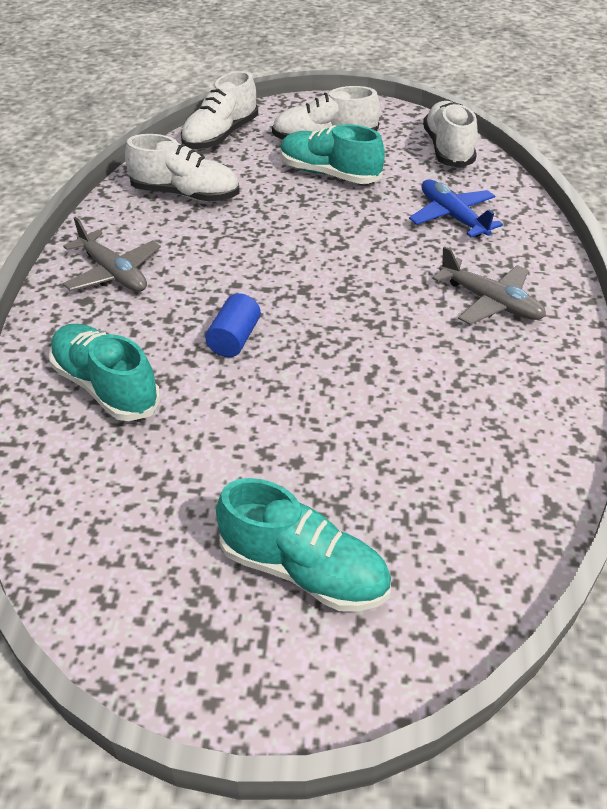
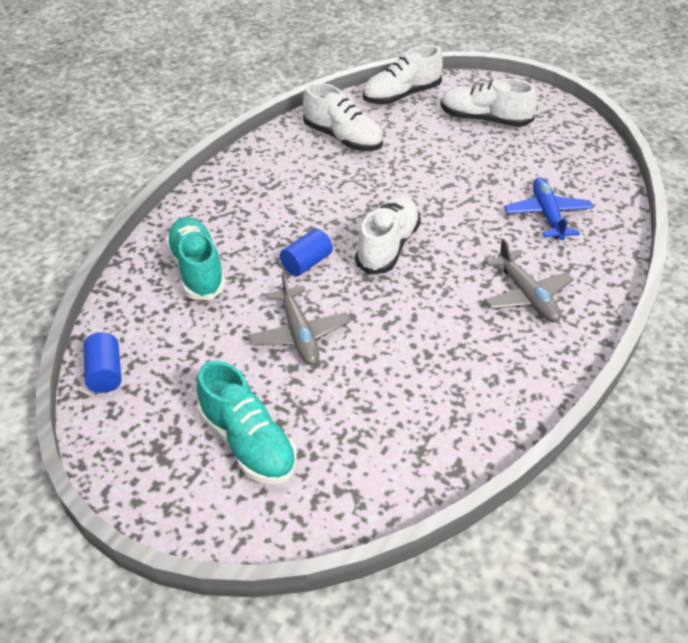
camera: 25 degrees right, 0 degrees up
(64, 553) = (105, 373): none -> blue cylinder
(113, 273) = (252, 187): grey plane -> grey plane (299, 334)
(329, 174) = (468, 150): turquoise shoe -> none
(448, 149) = (587, 154): white shoe -> white shoe (388, 246)

